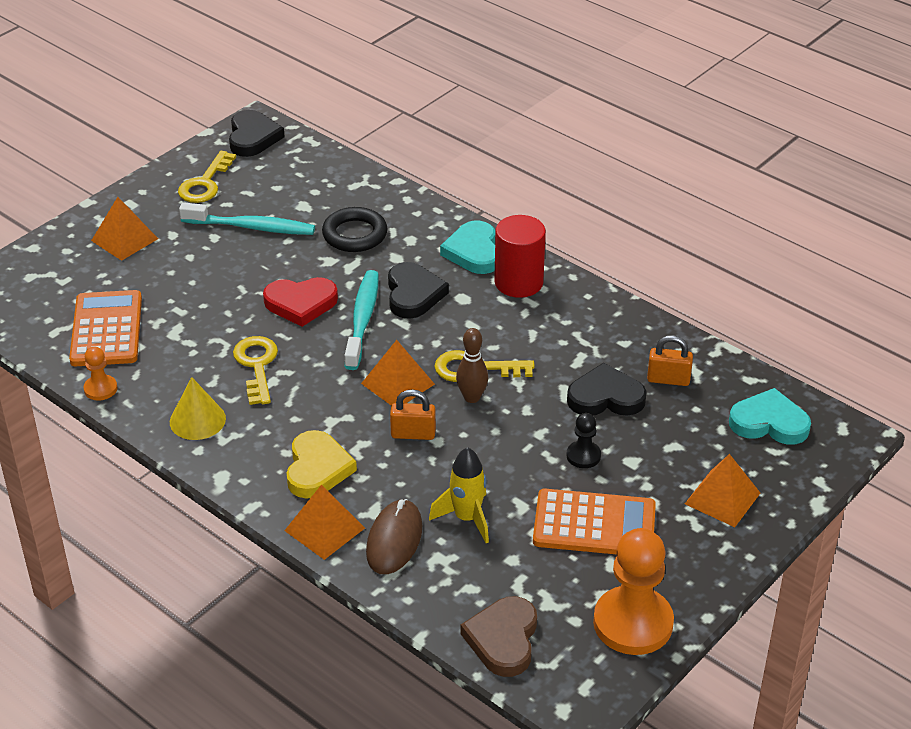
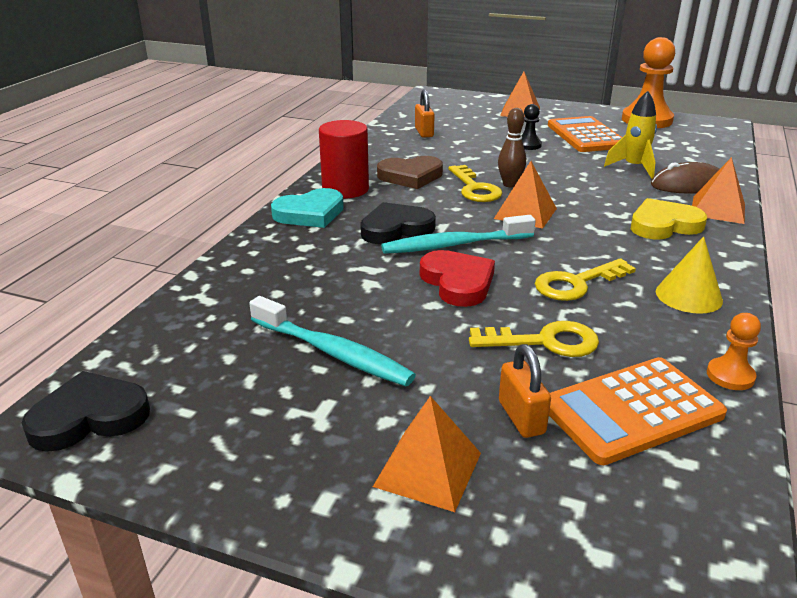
camera: 110 degrees left, 10 degrees down
(205, 183) = (238, 429): yellow key -> yellow key (545, 342)
(252, 227) = (333, 352): turquoise toothbrush -> turquoise toothbrush turned 135 degrees clockwise
(355, 234) = (312, 278): black ring -> none
(413, 434) = (576, 197): orange padlock -> orange padlock (521, 417)
(503, 639) = (712, 145): brown heart -> brown heart (410, 176)
(605, 397) = (461, 146): black heart -> none
(769, 422) = (440, 108): turquoise heart -> none

